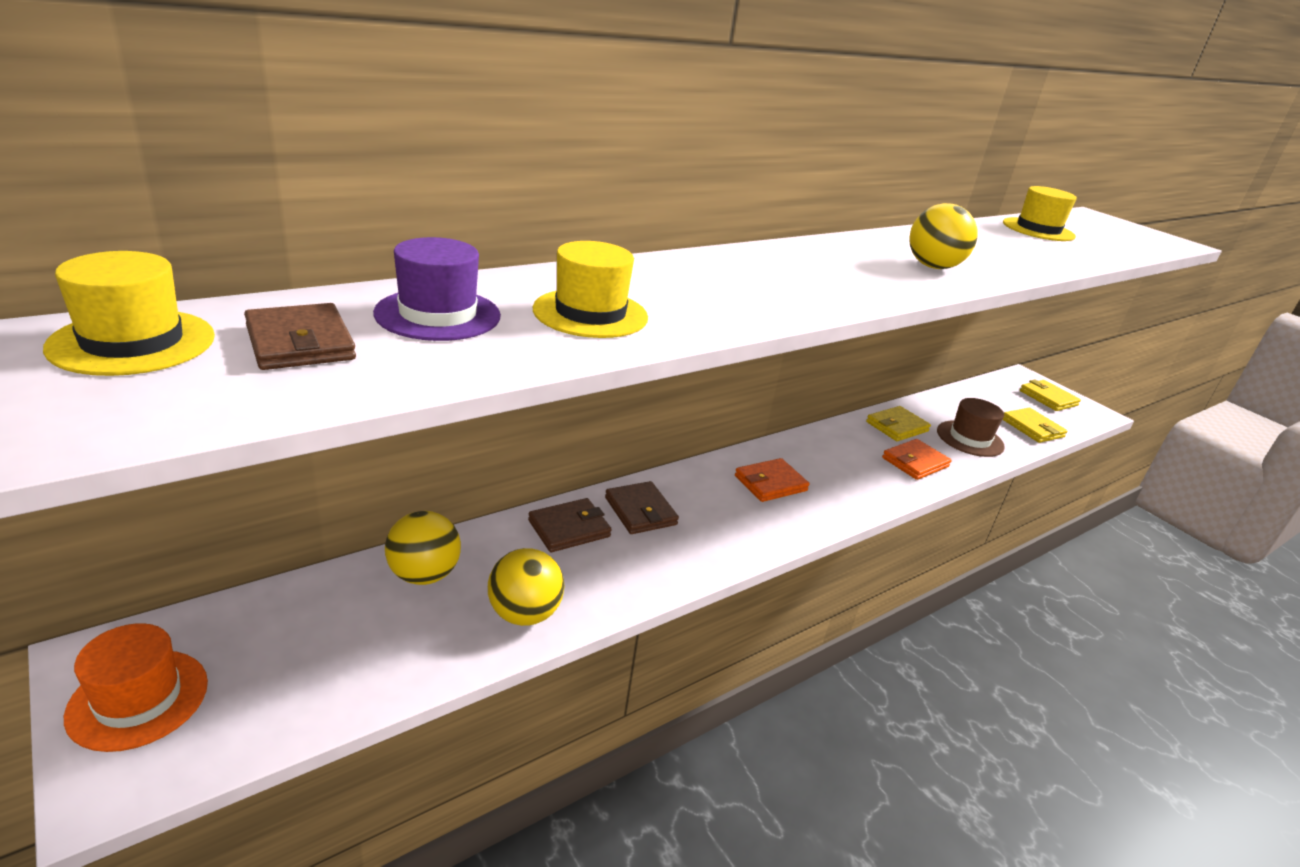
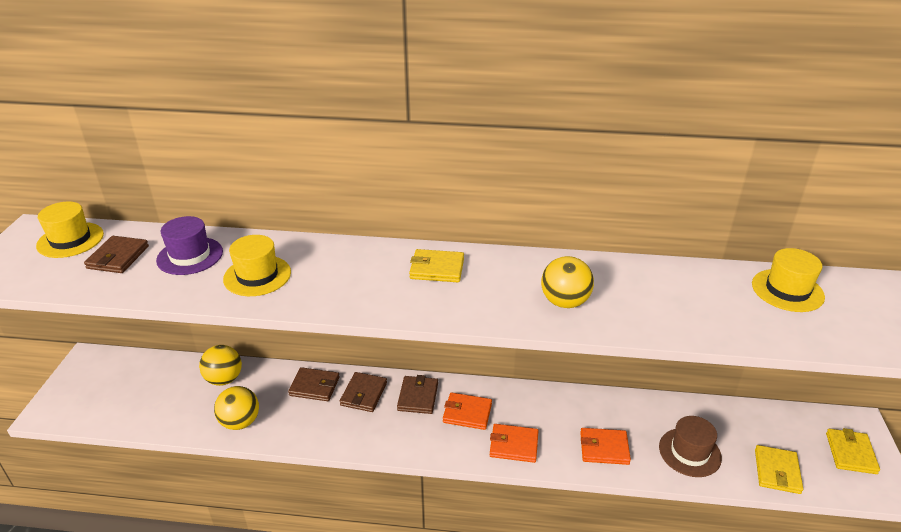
camera: 45 degrees right, 5 degrees up
(138, 699) = (82, 383): orange hat -> none
(702, 489) = (418, 397): none -> brown wallet
(848, 492) = (514, 445): none -> orange wallet
(897, 427) = (634, 414): yellow wallet -> yellow wallet (437, 269)

